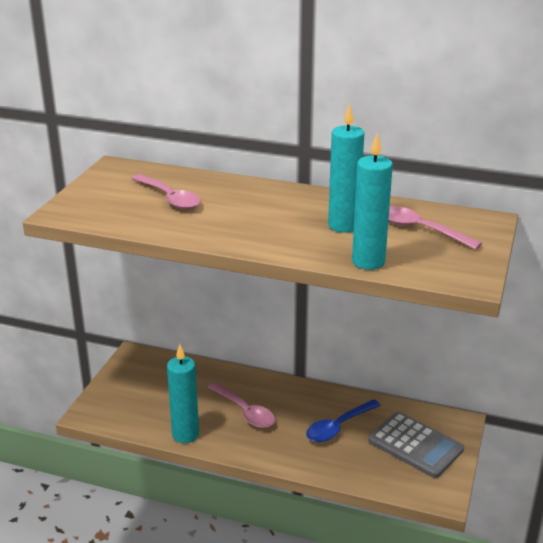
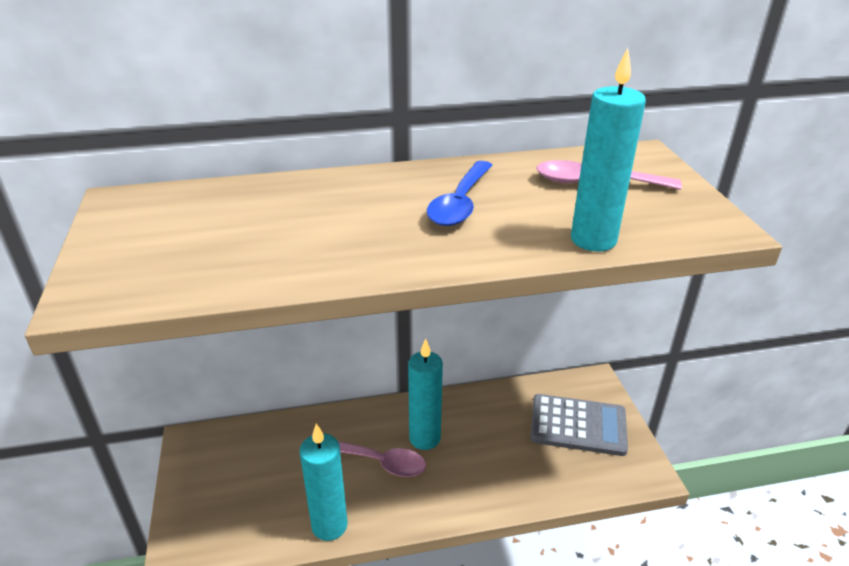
camera: 30 degrees left, 5 degrees up
(169, 198) = (246, 225): pink spoon -> none
(338, 427) = (490, 437): blue spoon -> blue spoon (460, 203)
(343, 226) = (509, 201): turquoise candle -> turquoise candle (425, 438)

